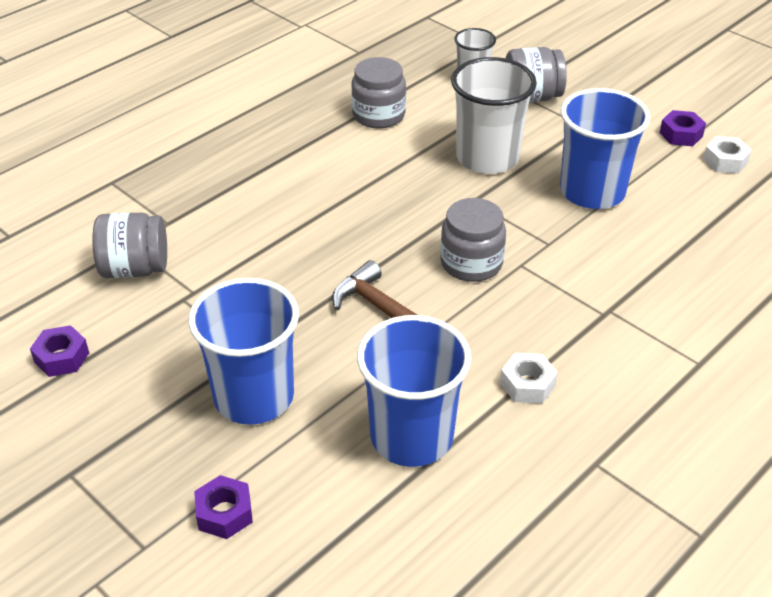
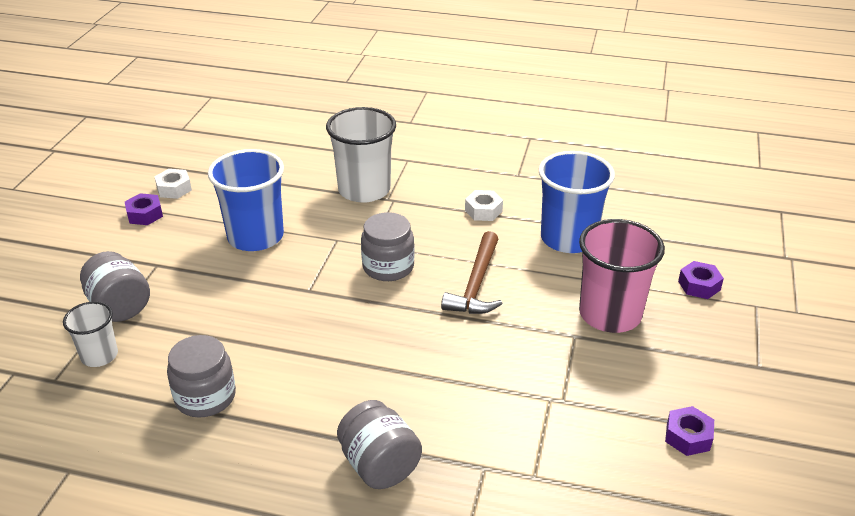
camera: 120 degrees left, 5 degrees down
(135, 269) = (559, 453): grey jar -> grey jar (379, 465)
(254, 397) = (610, 314): blue cup -> pink cup
(487, 158) = (240, 302): white cup -> white cup (364, 190)

